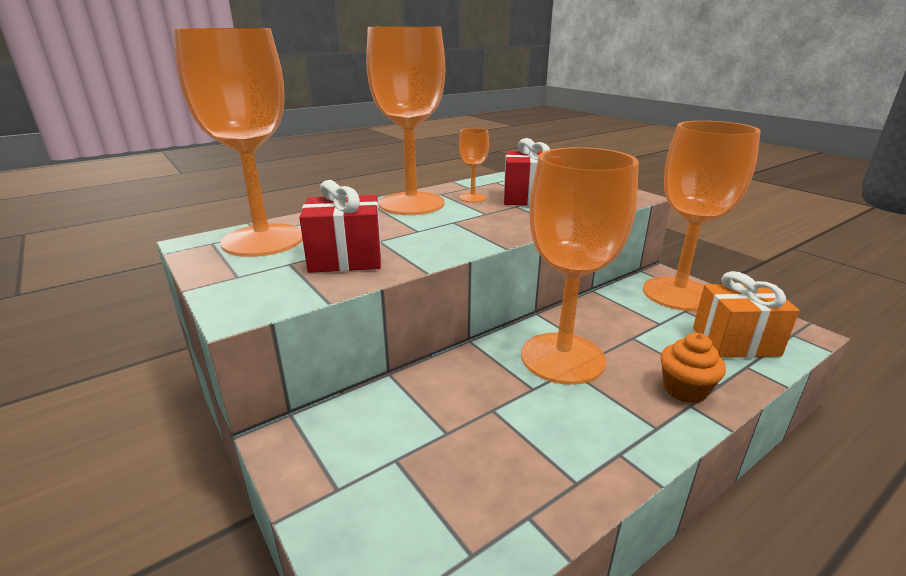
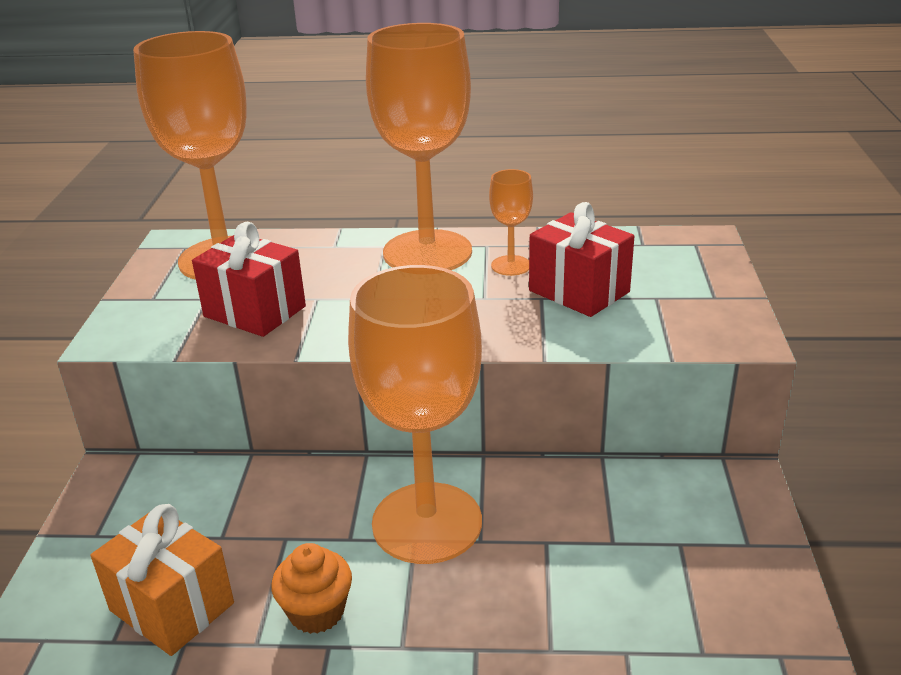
camera: 40 degrees right, 5 degrees up
(678, 294) = (713, 516): orange goblet -> none
(685, 389) = (498, 631): orange cupcake -> orange cupcake (316, 612)
(735, 342) = (670, 617): orange gift -> orange gift (172, 607)

